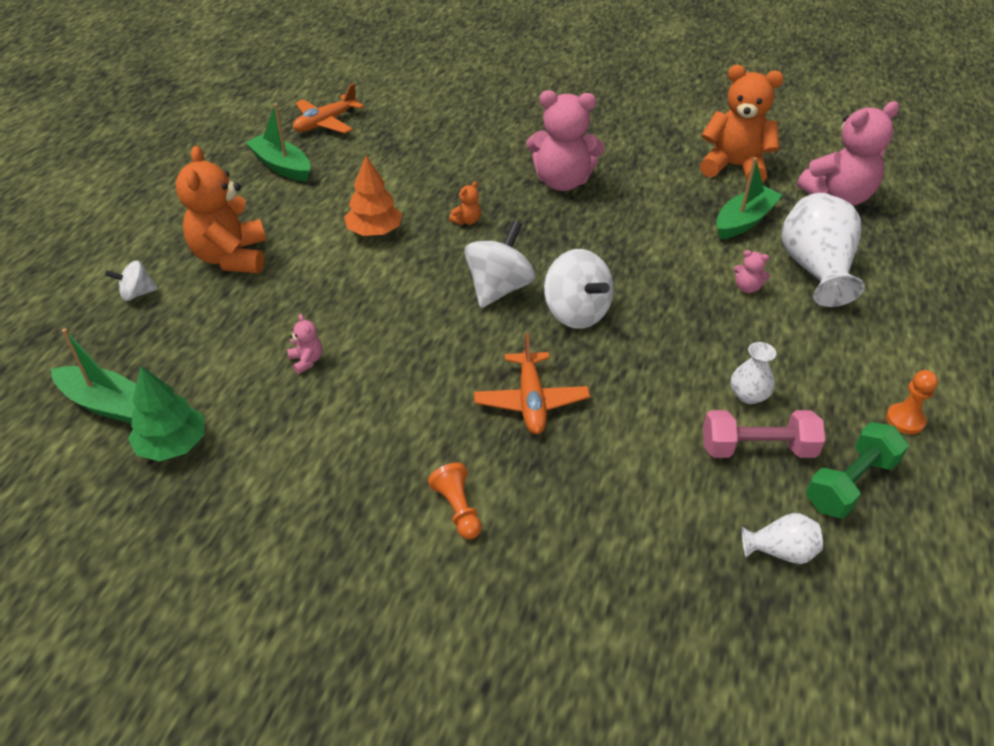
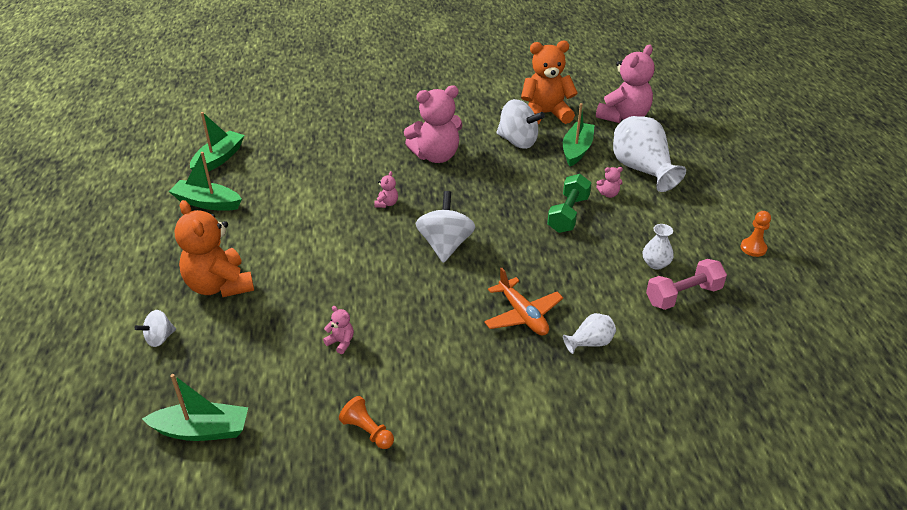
camera: 25 degrees left, 5 degrees down
(172, 445) = (282, 440): green tree -> none
(326, 123) = (218, 159): orange plane -> green boat
(374, 231) = (322, 231): orange tree -> none
(458, 509) = (525, 404): orange pawn -> orange pawn (367, 431)
(467, 221) = (386, 203): orange teddy bear -> pink teddy bear
(576, 313) = (510, 245): white spinning top -> white spinning top (518, 141)
(780, 551) = (737, 353): white vase -> white vase (590, 343)
(850, 483) = (748, 298): green dumbbell -> green dumbbell (568, 214)

